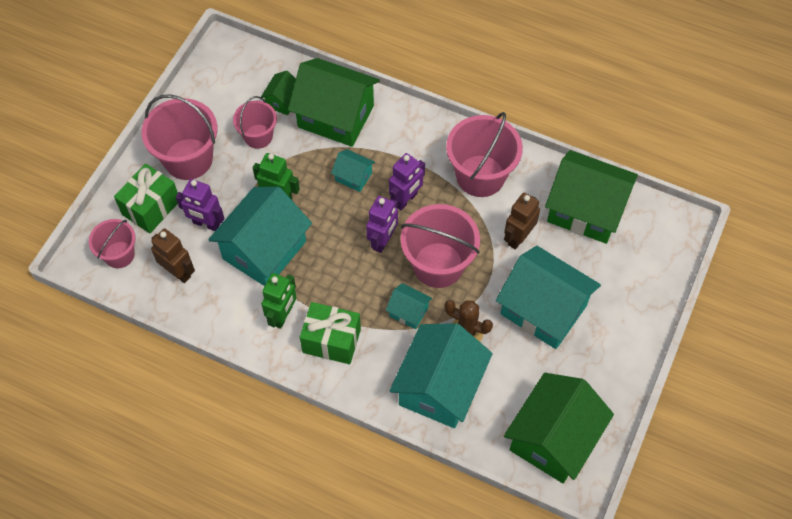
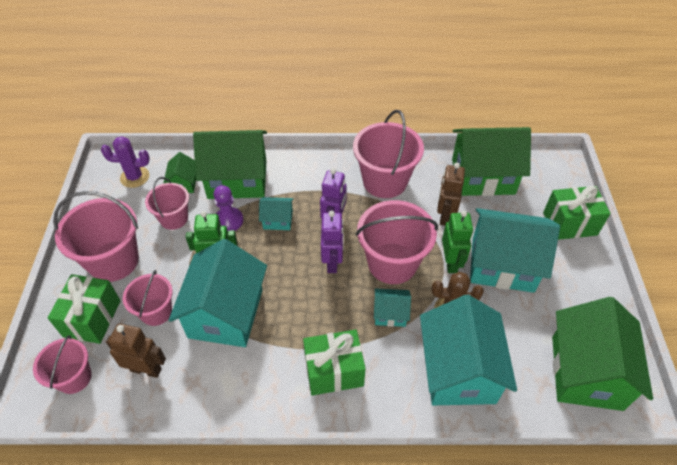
camera: 25 degrees left, 10 degrees down
(206, 224) = (156, 312): purple robot -> pink bucket
(240, 76) = (135, 177): none -> purple cactus
(282, 315) = (273, 367): green robot -> green robot (451, 262)
(307, 159) = (229, 220): none -> purple pawn
(641, 297) = (569, 223): none -> green gift

